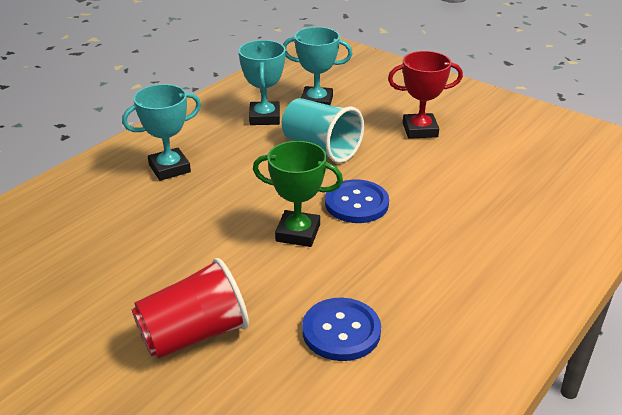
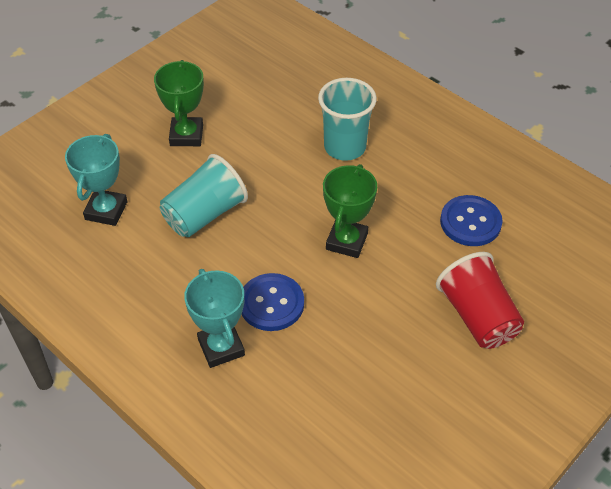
camera: 85 degrees left, 15 degrees up
(264, 117) = (128, 259): turquoise trophy -> none
(356, 203) = (305, 196): blue button -> blue button (271, 303)
(420, 130) = (186, 135): red trophy -> green trophy
(438, 226) = (345, 147): none -> turquoise cup

